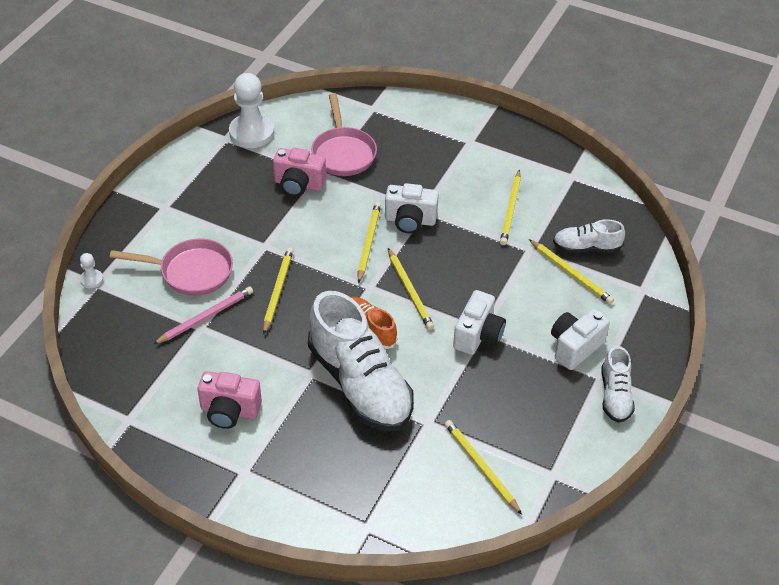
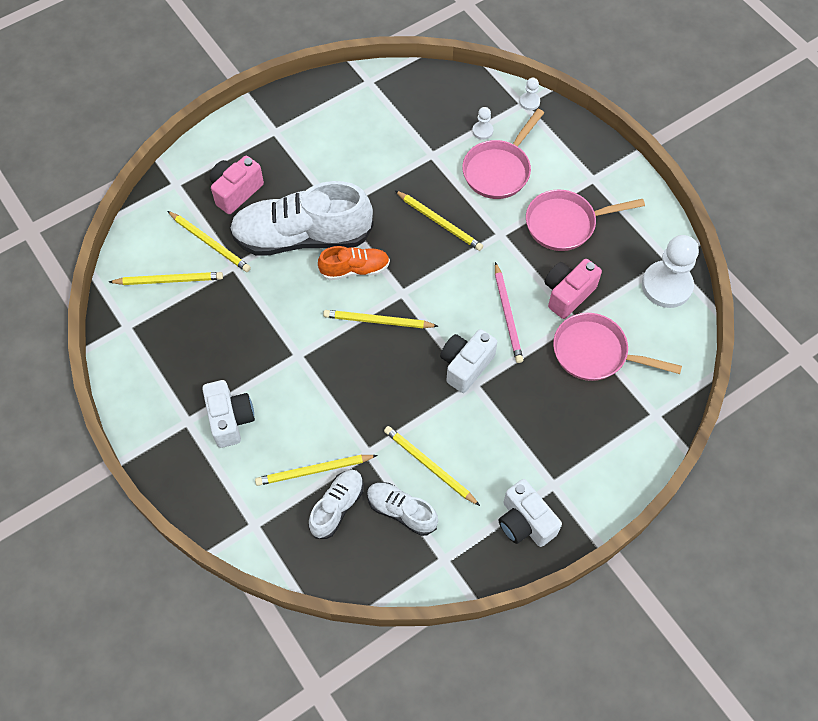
camera: 120 degrees right, 15 degrees up
(148, 301) = (482, 131): none -> white pawn
(205, 317) = (441, 162): pink pencil -> pink pencil (507, 315)
(226, 208) = (565, 224): none -> pink pan
(229, 411) = (335, 143): pink camera -> pink camera (236, 192)
(368, 243) = (457, 316): yellow pencil -> yellow pencil (210, 243)
(478, 335) = (294, 348): white camera -> white camera (525, 522)
(615, 395) = (161, 420): white shoe -> white shoe (401, 511)

